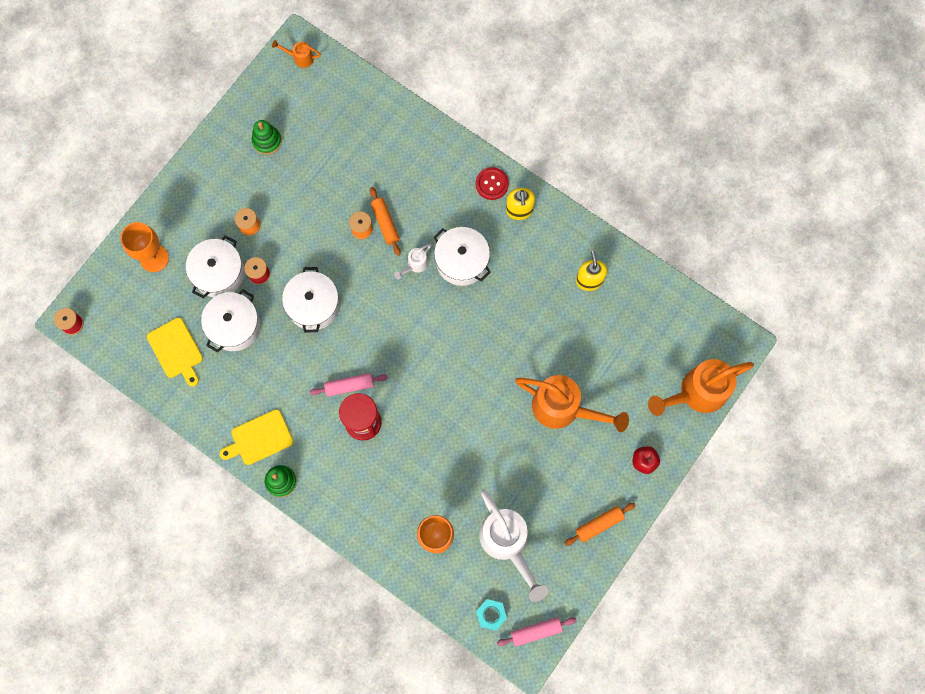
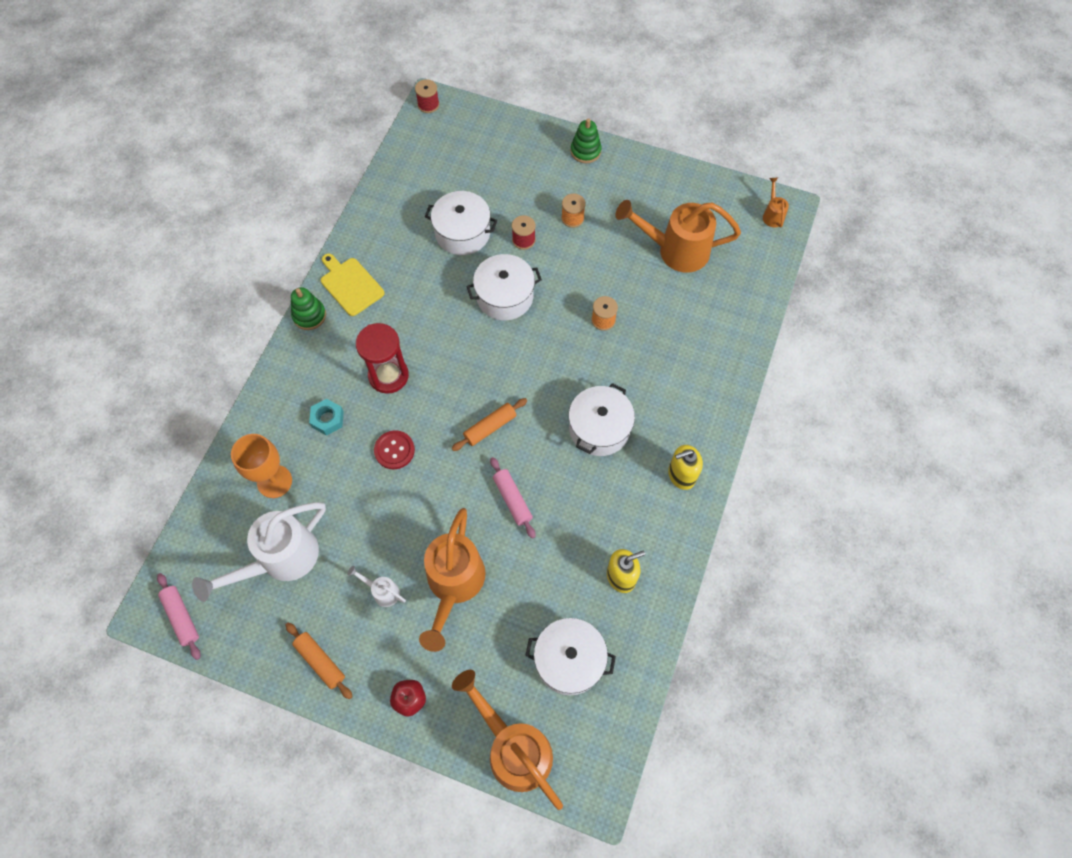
camera: 75 degrees right, 10 degrees down
(154, 258) = (512, 149): orange goblet -> none
(176, 350) = (424, 191): yellow cutting board -> none
(219, 273) = (514, 205): white pot -> white pot (569, 660)
(267, 141) = (669, 209): green stacking toy -> green stacking toy (585, 151)
(311, 148) = (676, 250): none -> orange watering can
(349, 386) = (425, 352): pink rolling pin -> pink rolling pin (512, 500)
(385, 223) = (617, 340): orange rolling pin -> orange rolling pin (490, 427)
(415, 265) = (579, 382): white watering can -> white watering can (382, 591)
(491, 614) = (195, 561): turquoise nut -> turquoise nut (327, 419)
(492, 184) = (702, 437): red button -> red button (394, 450)

